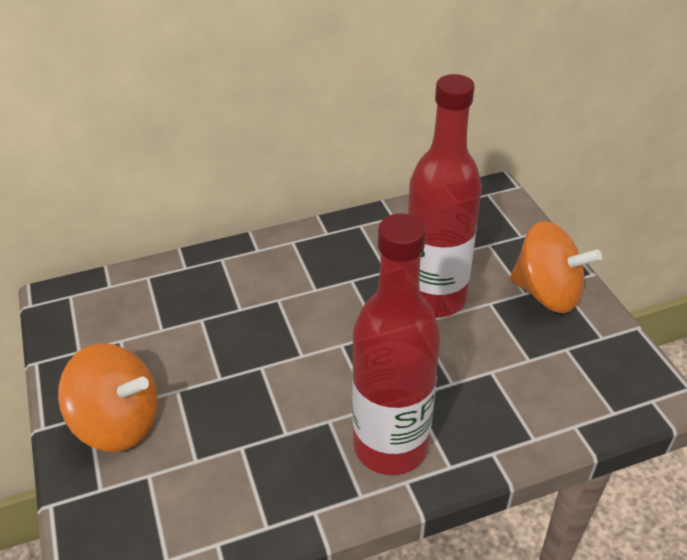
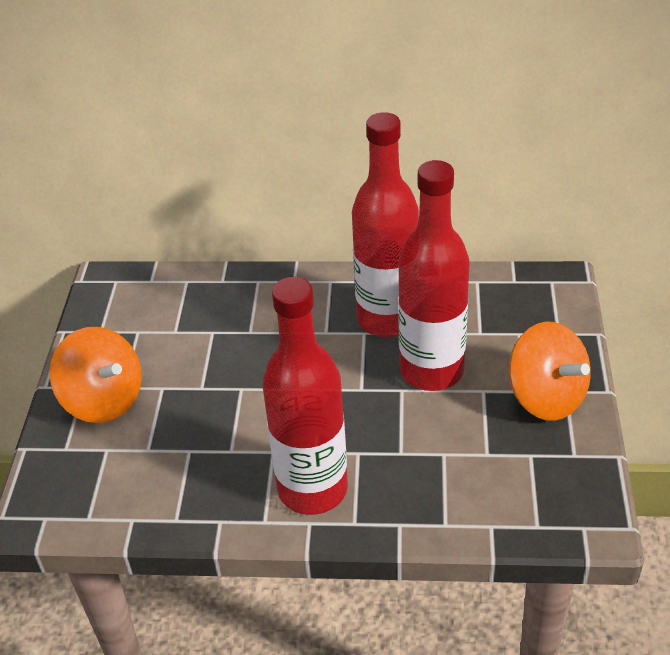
camera: 25 degrees right, 0 degrees up
(366, 263) = (387, 319): none -> red bottle

